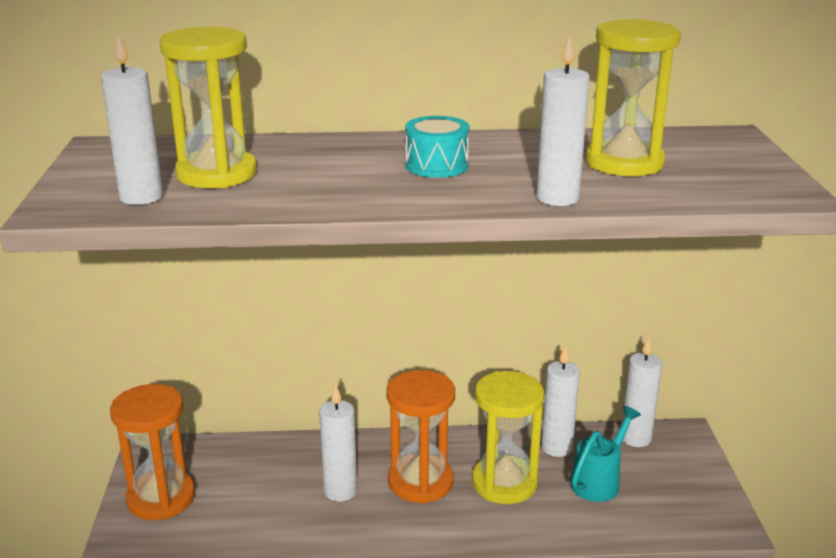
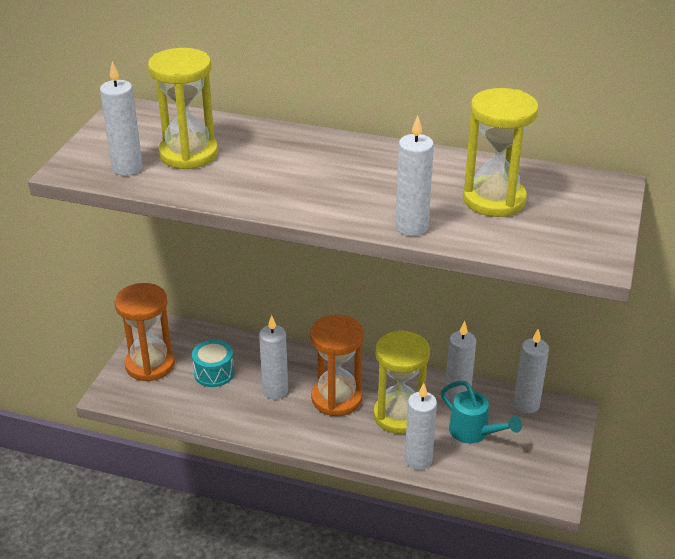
camera: 20 degrees right, 10 degrees up
(436, 166) = (348, 175): turquoise drum -> turquoise drum (214, 373)
(556, 527) = (418, 460): none -> white candle
(599, 481) = (474, 432): turquoise watering can -> turquoise watering can turned 75 degrees clockwise

